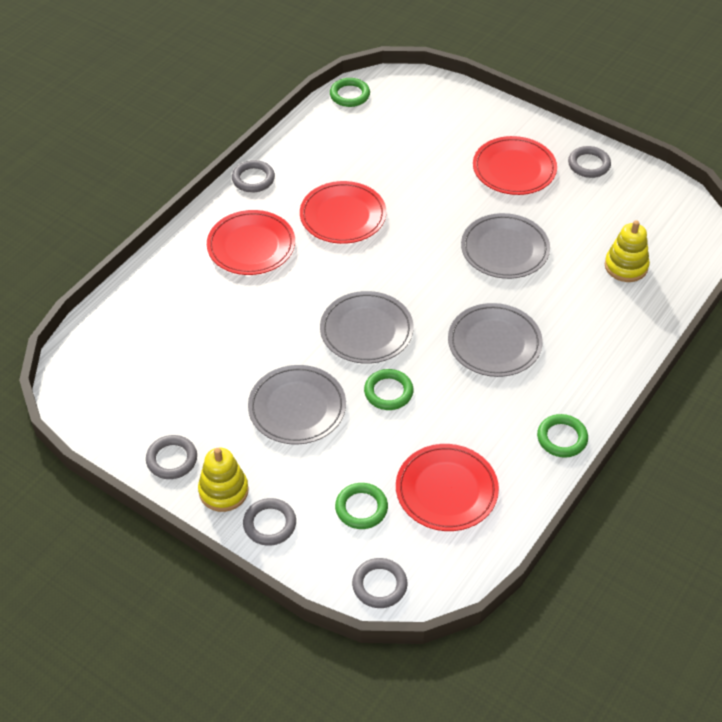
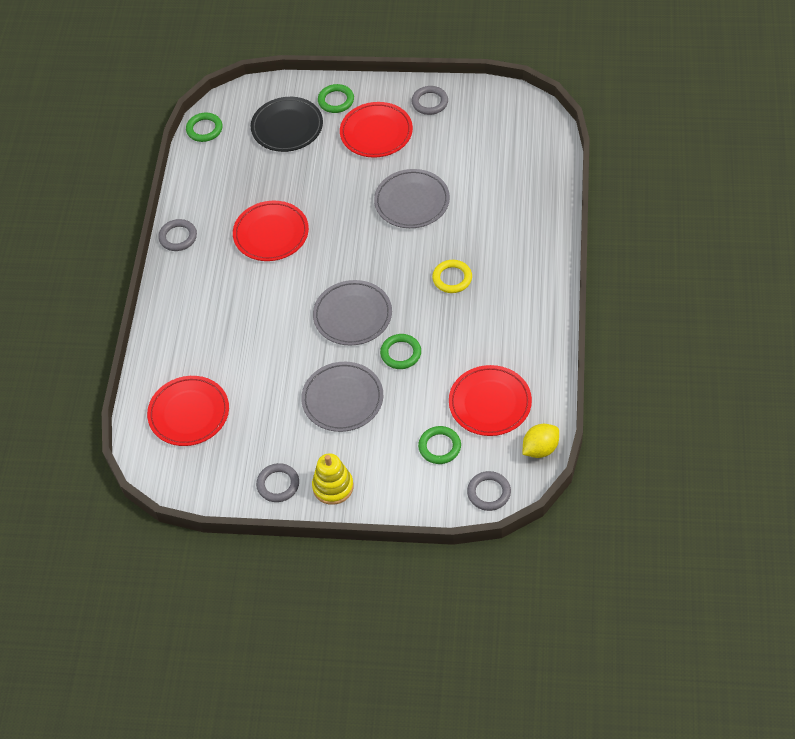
camera: 25 degrees left, 5 degrees up
(251, 246) = (217, 293): red plate -> red plate (189, 413)
(269, 524) = (383, 492): grey ring -> none
(429, 127) = (287, 127): none -> black plate
(468, 568) = (540, 449): none -> yellow lemon
(494, 343) = (452, 278): grey plate -> yellow ring
(562, 438) = (544, 324): green ring -> green ring (336, 101)
(626, 266) = (508, 172): yellow stacking toy -> none

